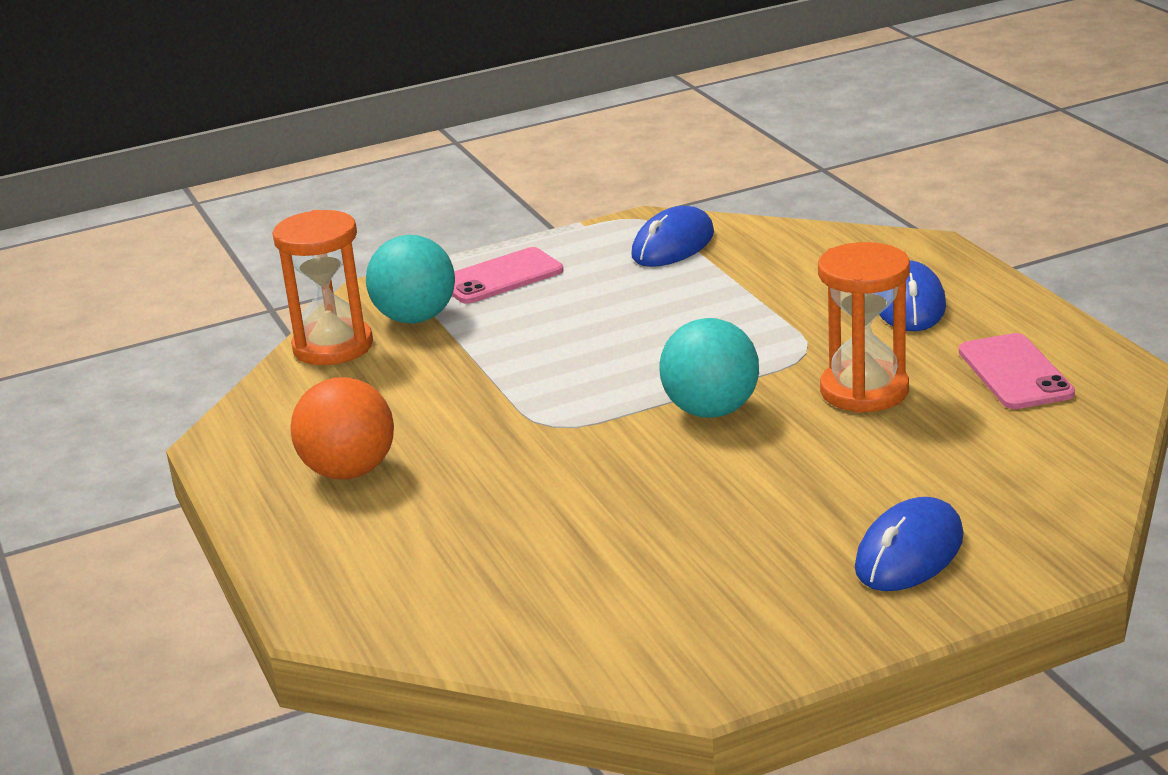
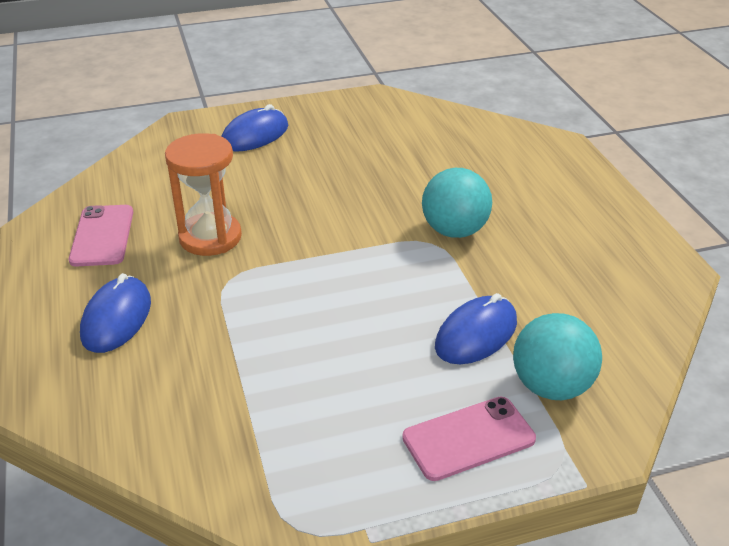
camera: 175 degrees left, 10 degrees up
(333, 347) = (622, 360): orange hourglass -> none
(349, 471) = (571, 228): orange ball -> none
(673, 245) = (277, 459): blue mouse -> blue mouse (476, 334)
(711, 411) = (320, 238): turquoise ball -> turquoise ball (454, 231)

